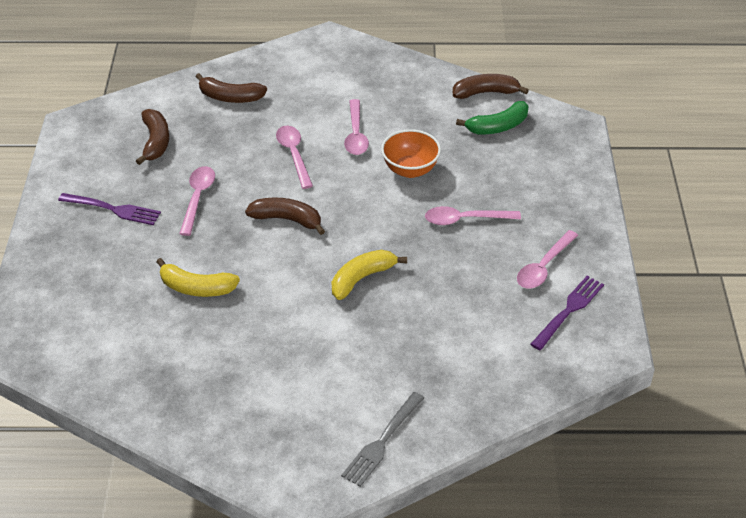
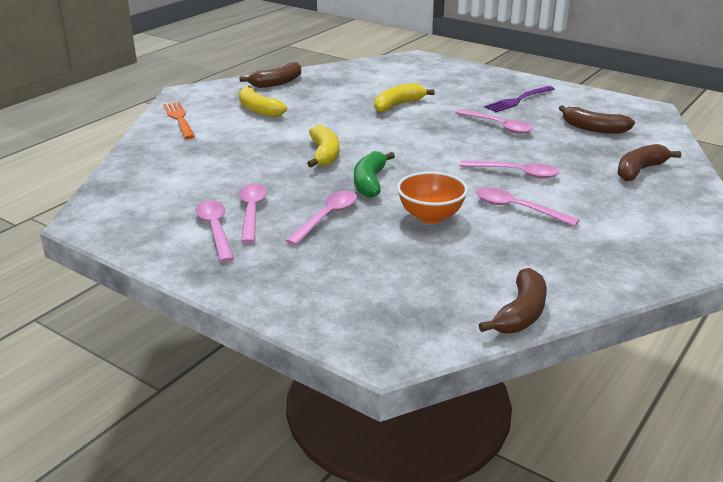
camera: 125 degrees right, 15 degrees down
(287, 219) = (430, 148): brown banana -> brown banana (277, 83)
(300, 391) = (258, 110): none -> yellow banana
(382, 441) = (179, 119): grey fork -> orange fork
(498, 126) = (444, 293): green banana -> green banana (370, 182)
(500, 263) = (252, 212): none -> pink spoon
(568, 311) = (154, 219): purple fork -> none

